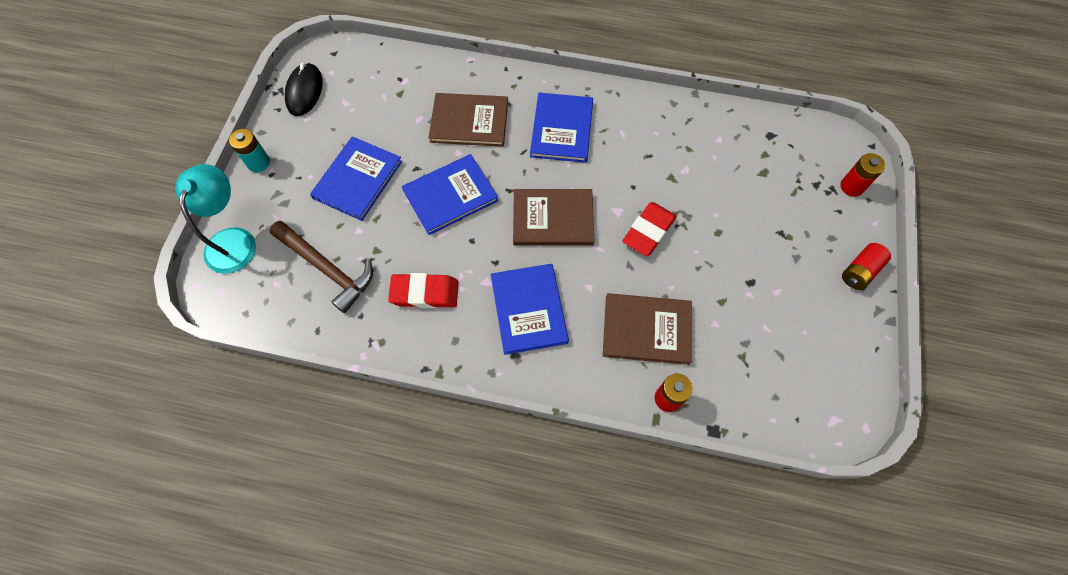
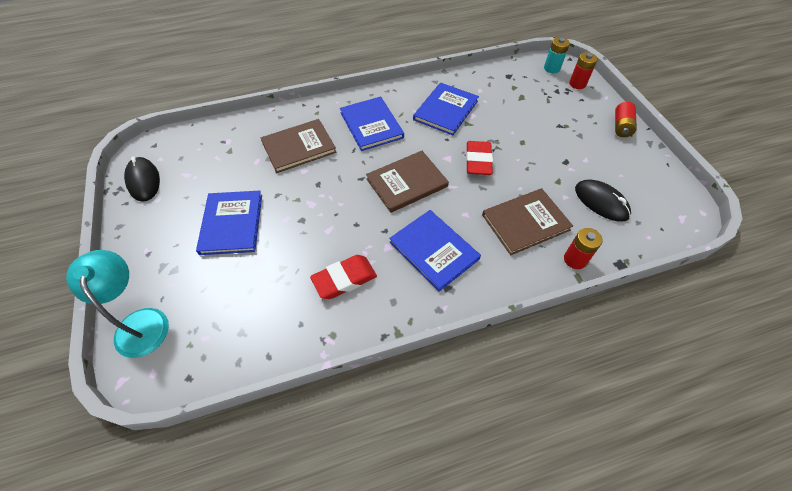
camera: 30 degrees left, 10 degrees down
(258, 163) = (130, 250): turquoise battery -> turquoise battery (552, 68)
(327, 269) = (246, 302): brown hammer -> none
(450, 195) = (317, 201): blue book -> blue book (445, 110)
(751, 352) = (601, 202): none -> black mouse

